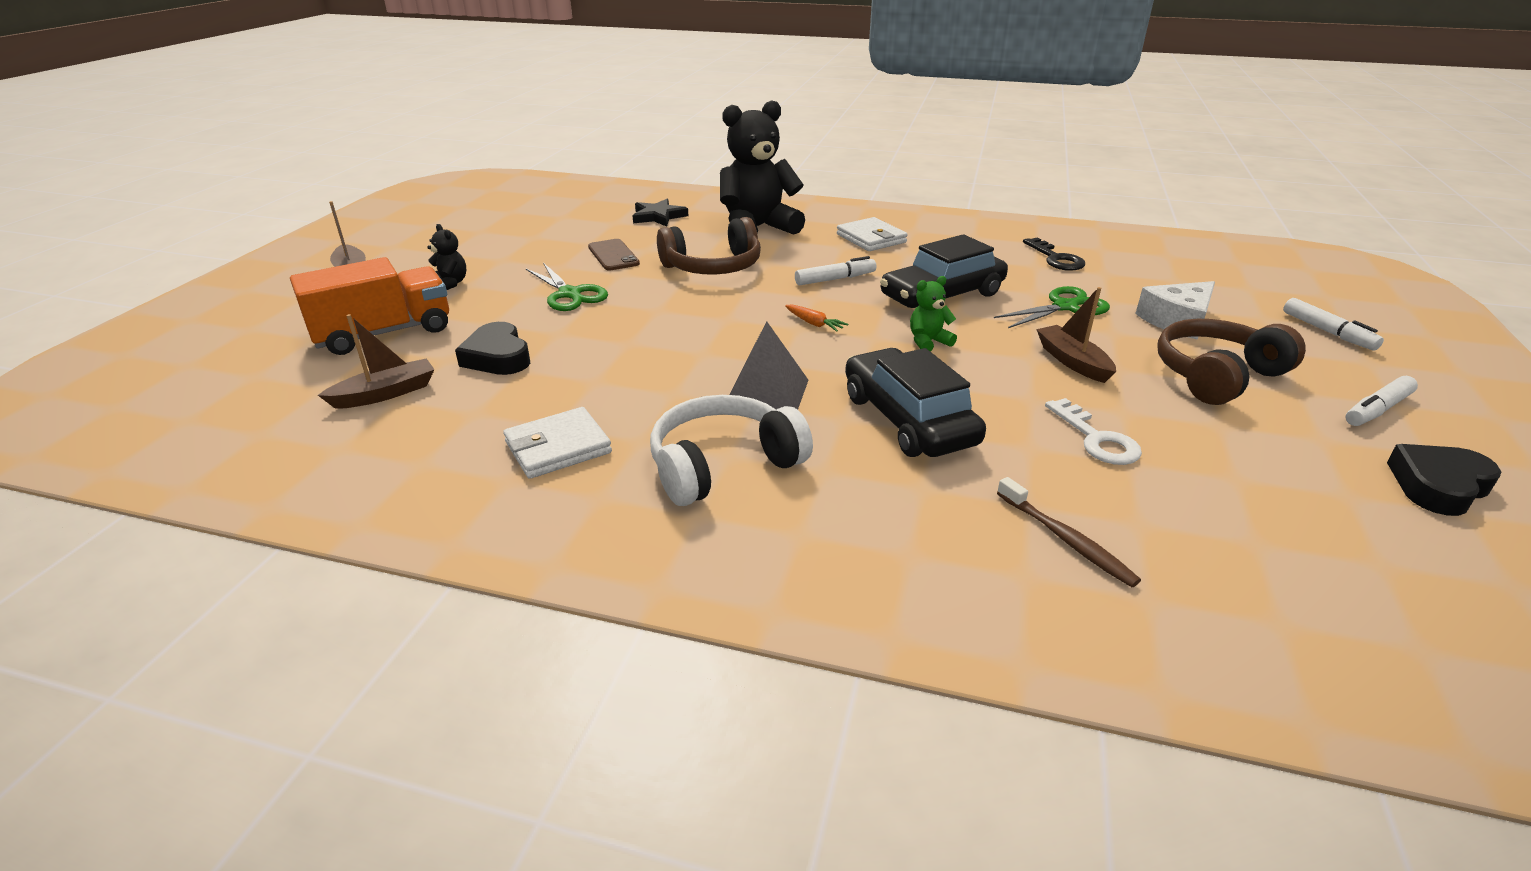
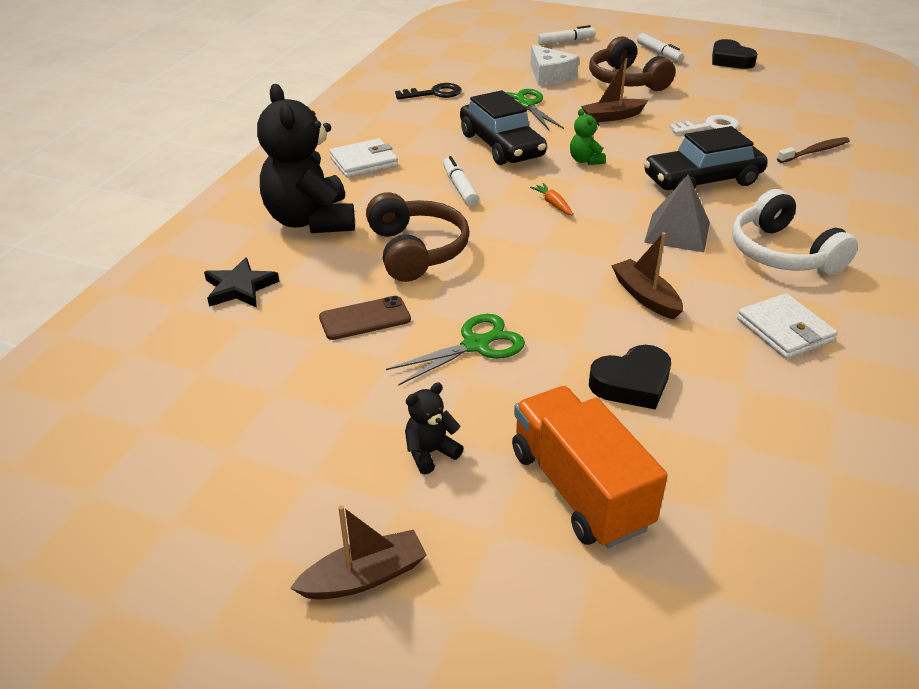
camera: 85 degrees left, 5 degrees up
(385, 393) = (722, 455): brown boat -> brown boat (645, 297)
(814, 323) = (553, 204): orange carrot -> orange carrot turned 75 degrees counterclockwise

